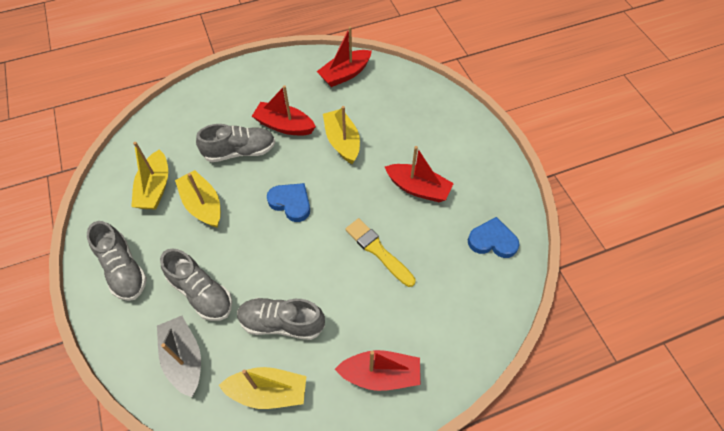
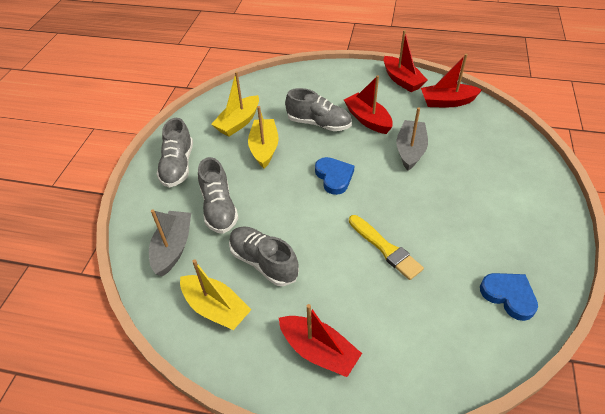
camera: 35 degrees right, 10 degrees down
(342, 142) = (410, 150): yellow boat -> grey boat
(378, 251) = (385, 248): yellow brush -> yellow brush turned 150 degrees clockwise
(418, 188) = (458, 216): red boat -> red boat (402, 80)

